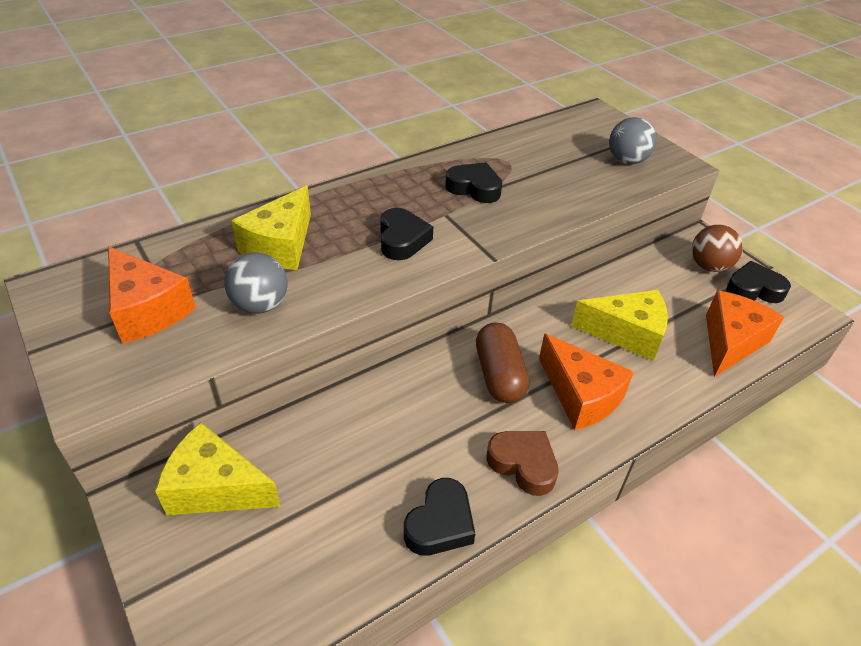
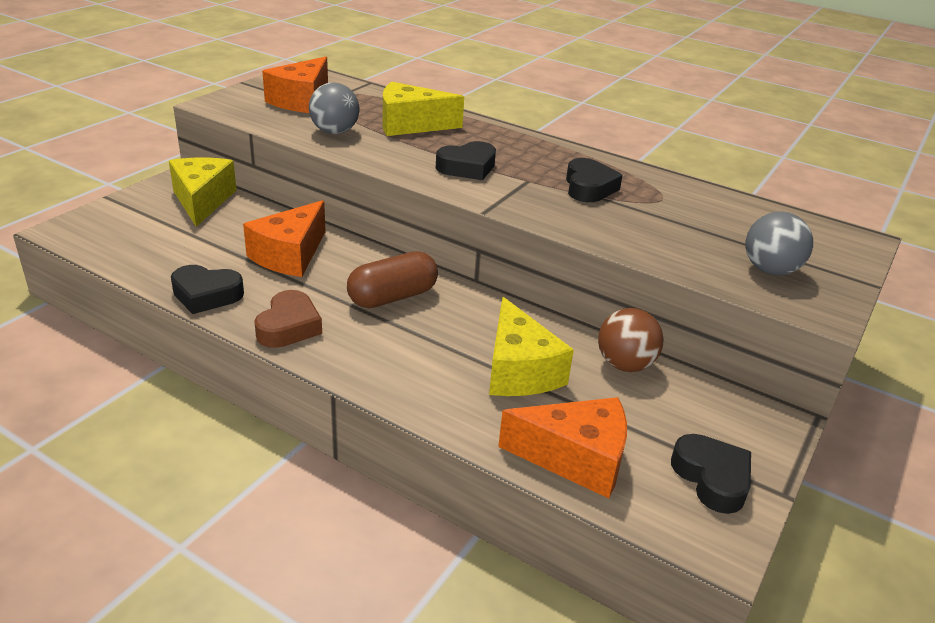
camera: 65 degrees right, 10 degrees down
(580, 396) = (398, 349): orange cheese -> orange cheese (290, 255)
(709, 266) = (719, 430): brown ball -> brown ball (625, 365)

